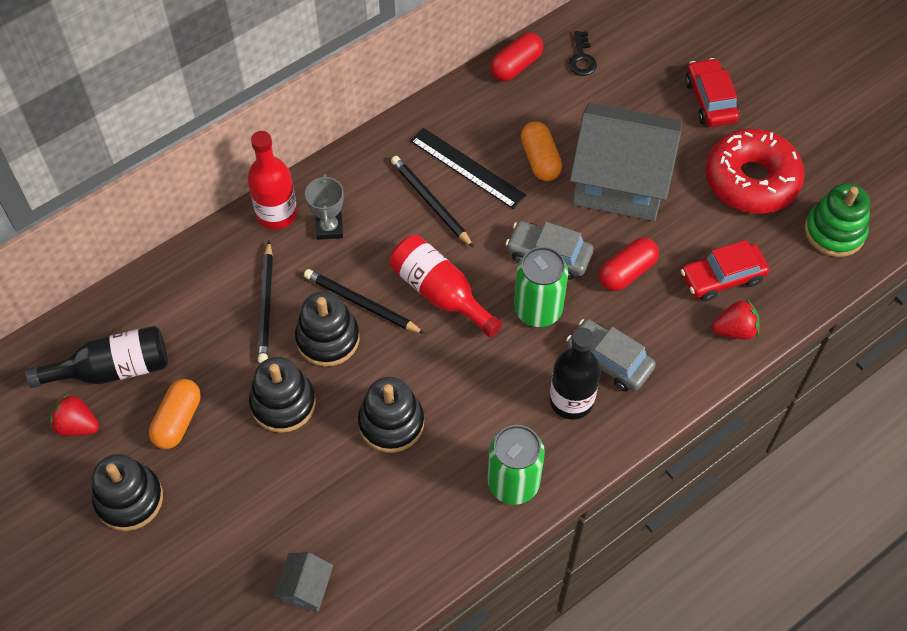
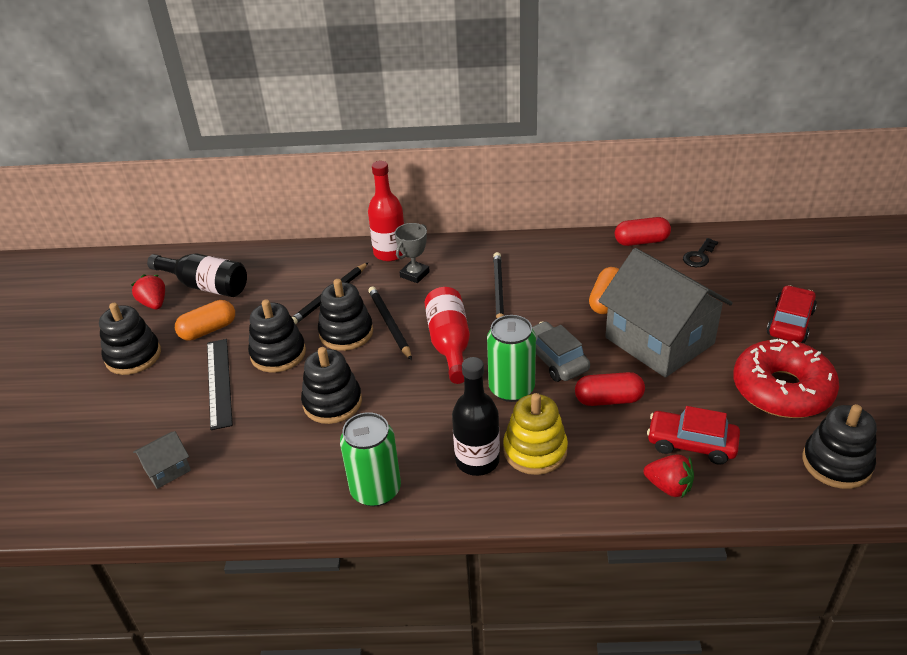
camera: 40 degrees right, 20 degrees down
(467, 168) = (545, 282): black ruler -> black ruler (219, 382)
(609, 361) = (535, 450): grey car -> yellow stacking toy
(834, 232) = (836, 463): green stacking toy -> black stacking toy

